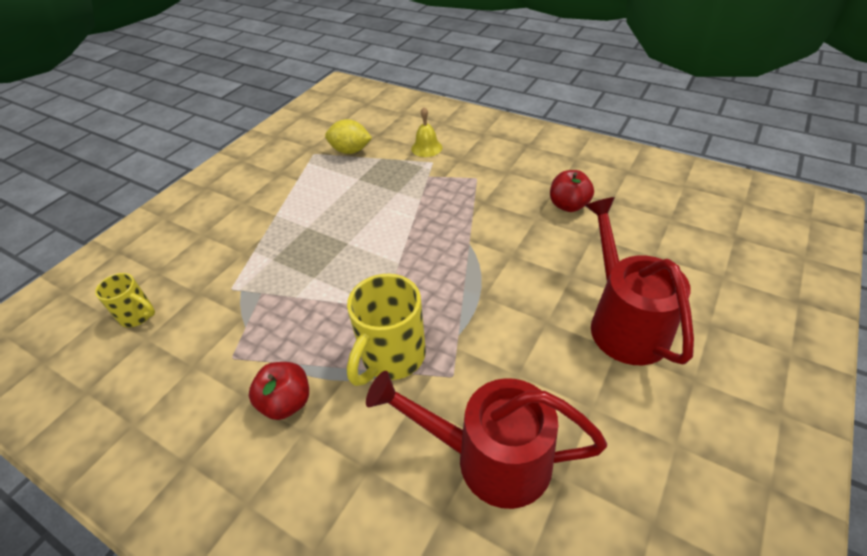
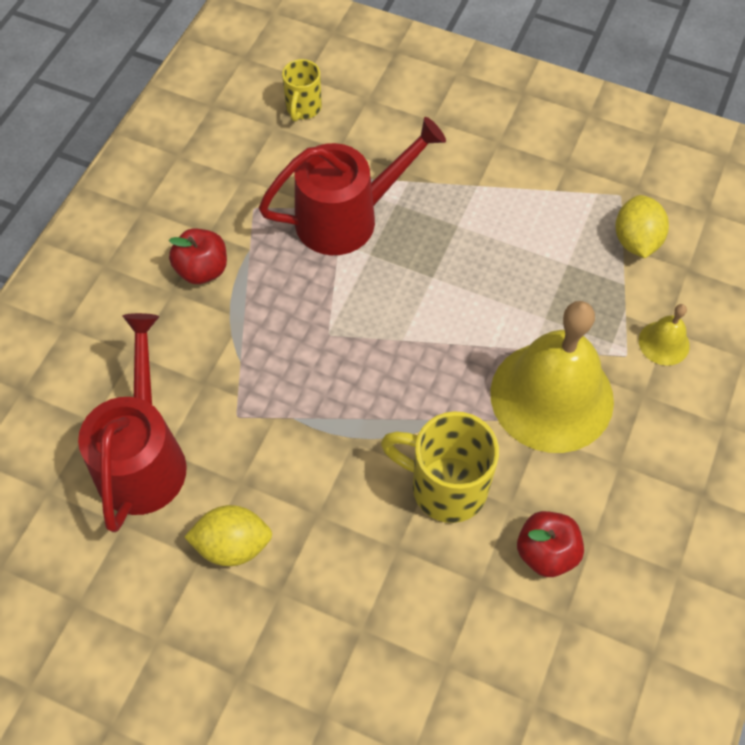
camera: 80 degrees right, 15 degrees up
(392, 357) = (259, 354): yellow mug -> yellow mug (445, 487)
(457, 194) = (551, 396): none -> yellow bell
(577, 381) = (233, 545): none -> yellow lemon
(623, 322) = (320, 606): red watering can -> red watering can (347, 217)

